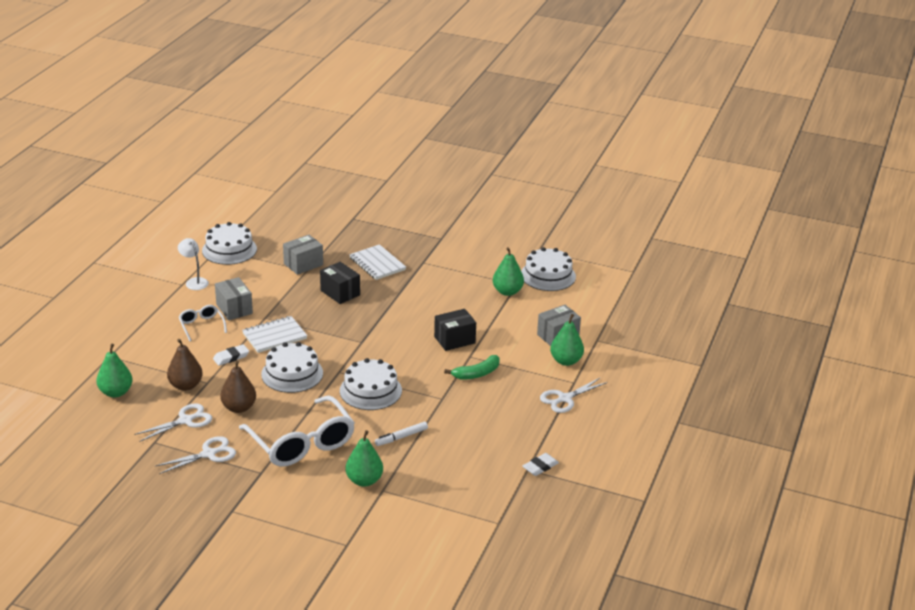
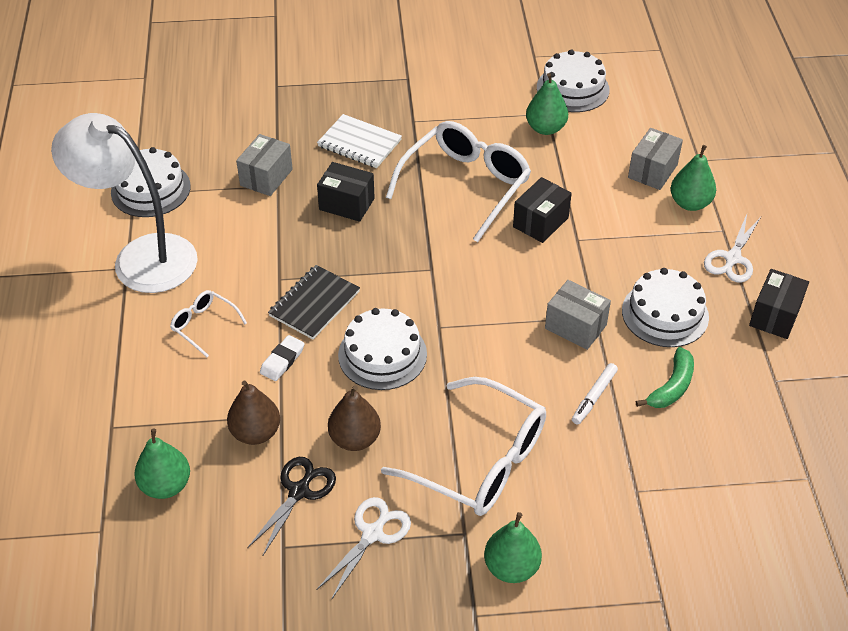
camera: 25 degrees left, 15 degrees up
(185, 420) = (299, 491): white scissors -> black scissors
(194, 281) = (140, 257): white lamp -> white lamp, size x2.44
(234, 309) = (228, 281): grey box -> grey box (575, 326)
(274, 336) = (314, 304): white notebook -> black notebook
(364, 480) = (603, 486): green pear -> green pear (511, 567)
(370, 390) = (501, 340): white cake -> white cake (665, 314)
(425, 306) = (466, 185): none -> white glasses
(477, 374) = (605, 262): green banana -> green banana (671, 387)
(540, 467) = (786, 371): white eraser -> none
(562, 437) = (774, 316): none -> black box

